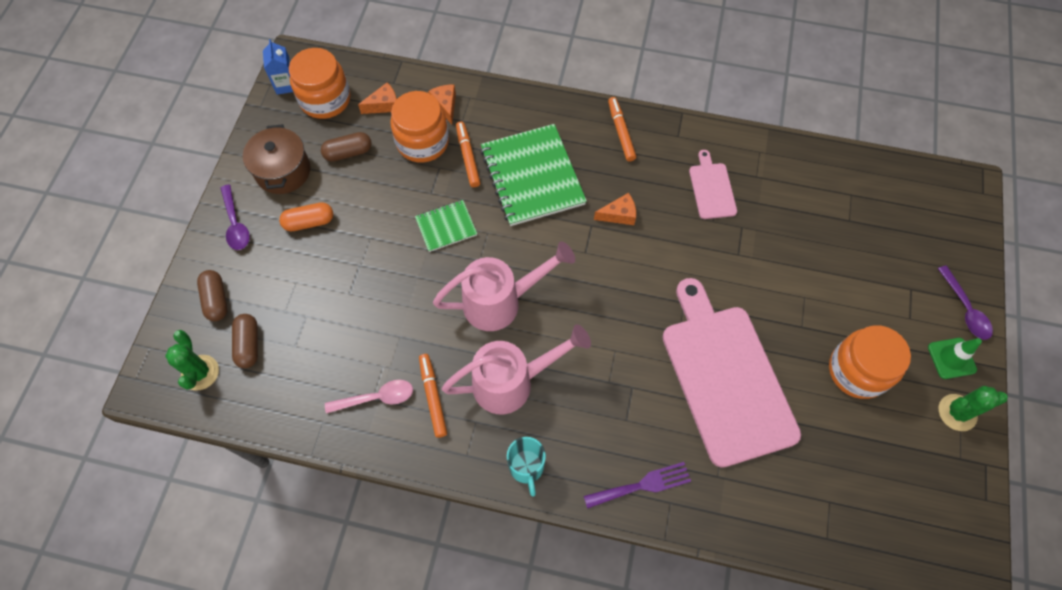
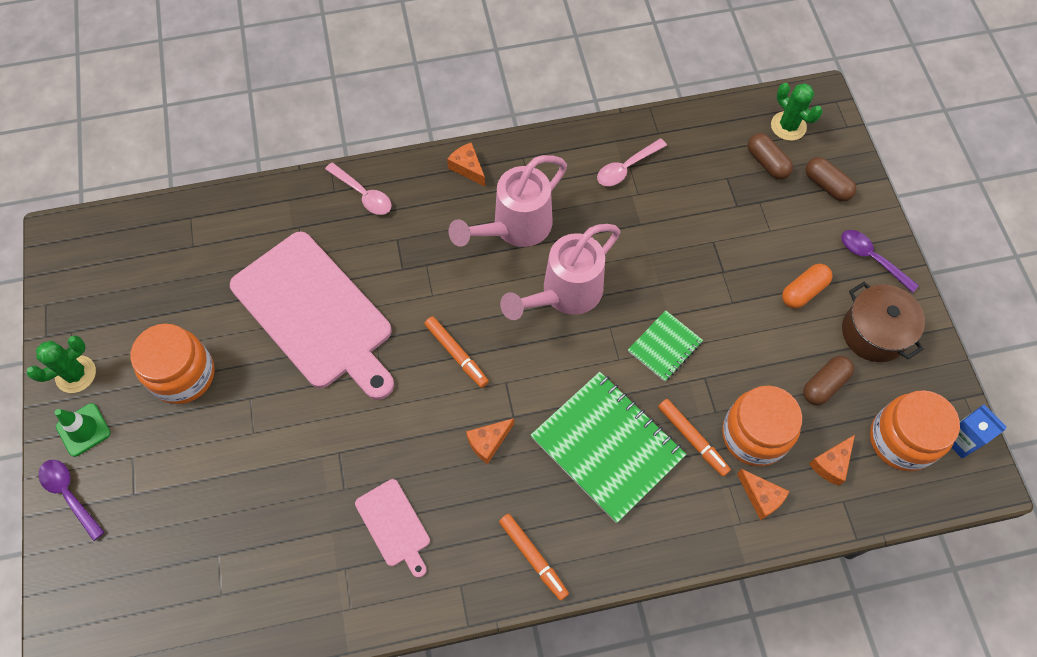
camera: 155 degrees right, 0 degrees up
(433, 397) = (578, 188): orange marker -> orange marker (456, 354)
(526, 468) = (467, 168): turquoise mug -> orange cheese
(642, 485) = (363, 194): purple fork -> pink spoon

